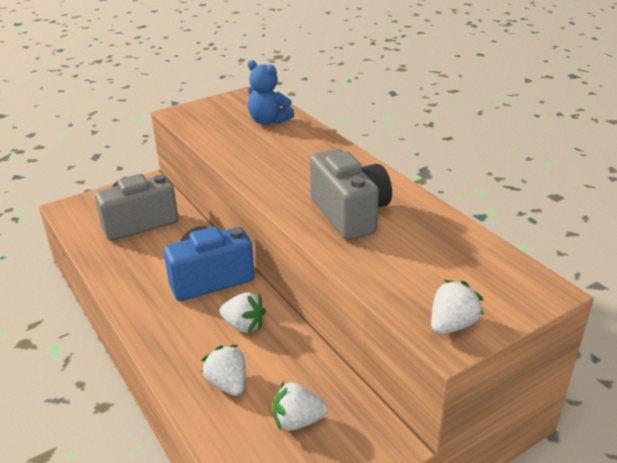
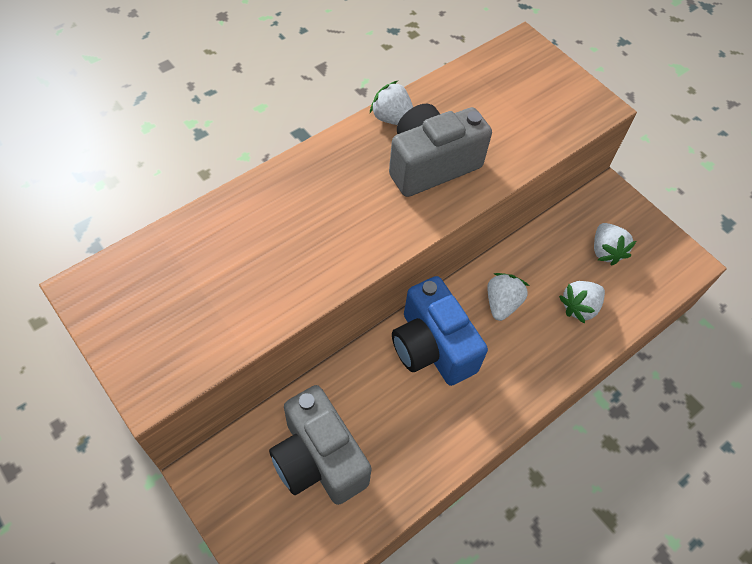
camera: 100 degrees left, 25 degrees up
(268, 121) = (195, 257): blue teddy bear -> none
(452, 325) = (581, 102): white strawberry -> white strawberry (392, 118)

